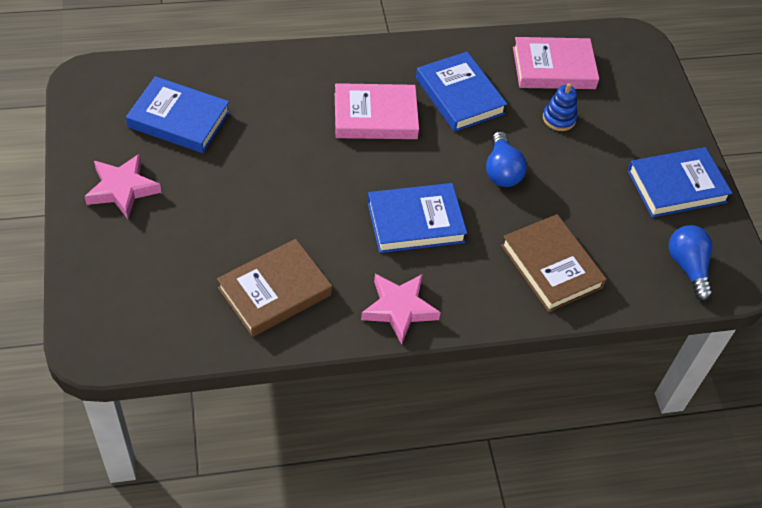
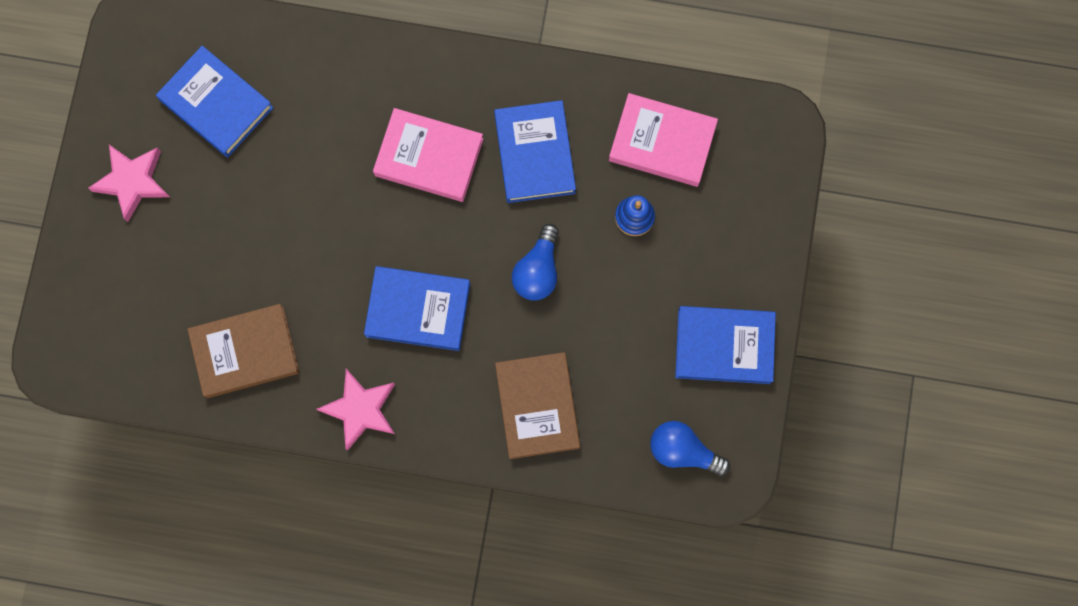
camera: 25 degrees right, 25 degrees up
(688, 267) = (683, 451): blue light bulb -> blue light bulb turned 75 degrees counterclockwise

